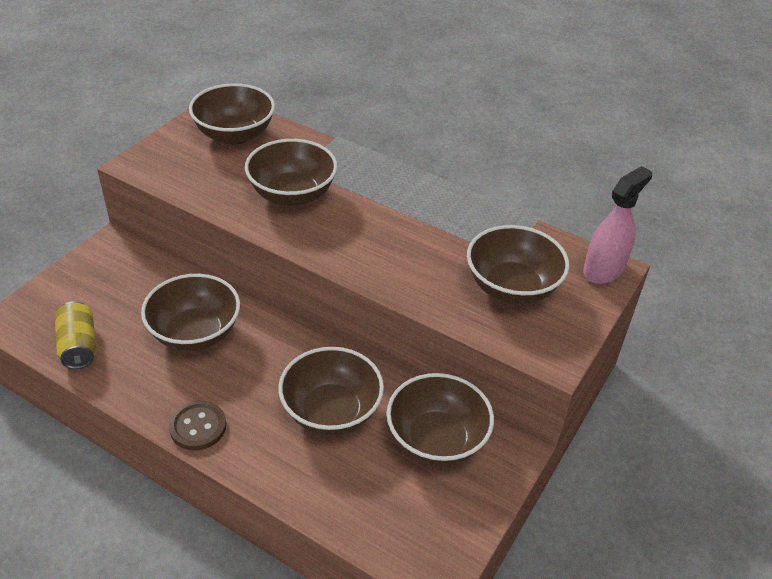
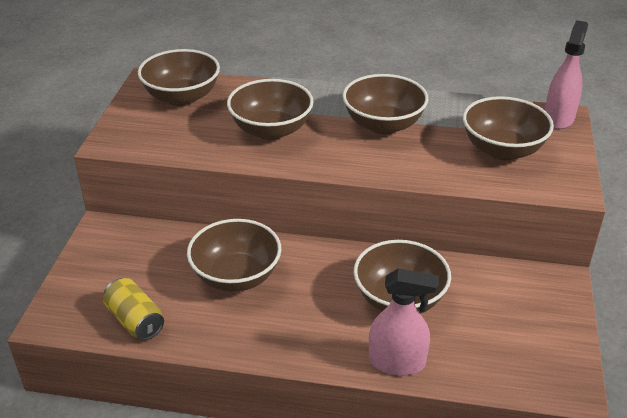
camera: 20 degrees left, 5 degrees down
(198, 427) = (295, 349): brown button -> none
(283, 476) = (397, 362): none -> pink spray bottle
(436, 440) = (498, 292): brown bowl -> brown bowl (383, 125)

